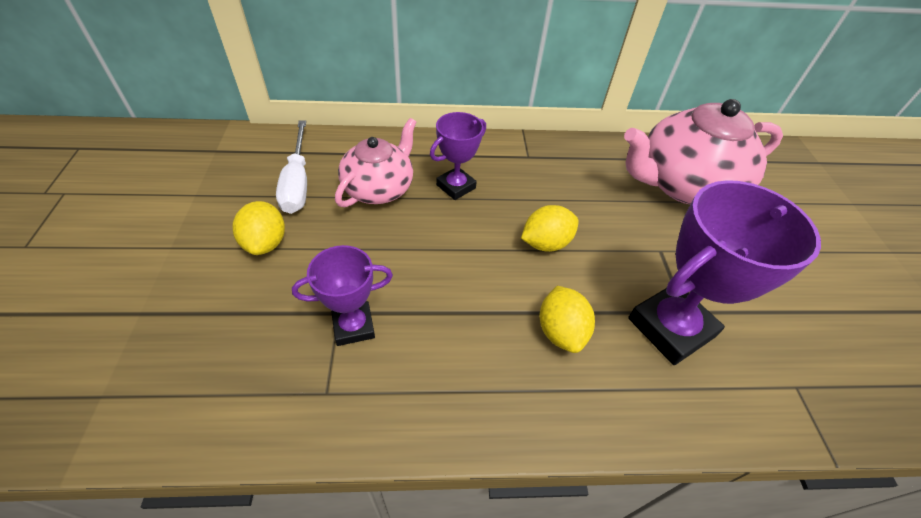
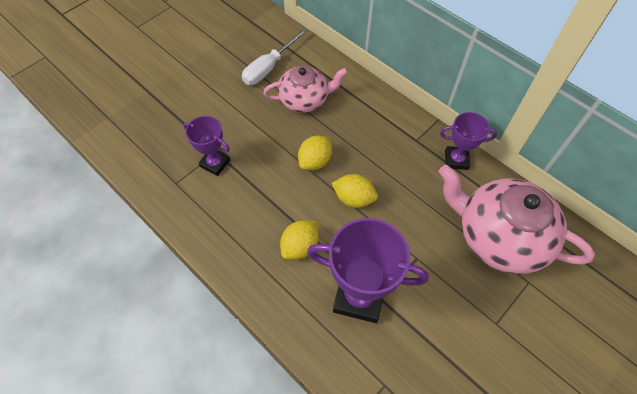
camera: 50 degrees right, 10 degrees up
(265, 243) = (222, 92): yellow lemon -> yellow lemon (315, 161)
(456, 186) = (346, 128): purple trophy -> purple trophy (456, 160)

